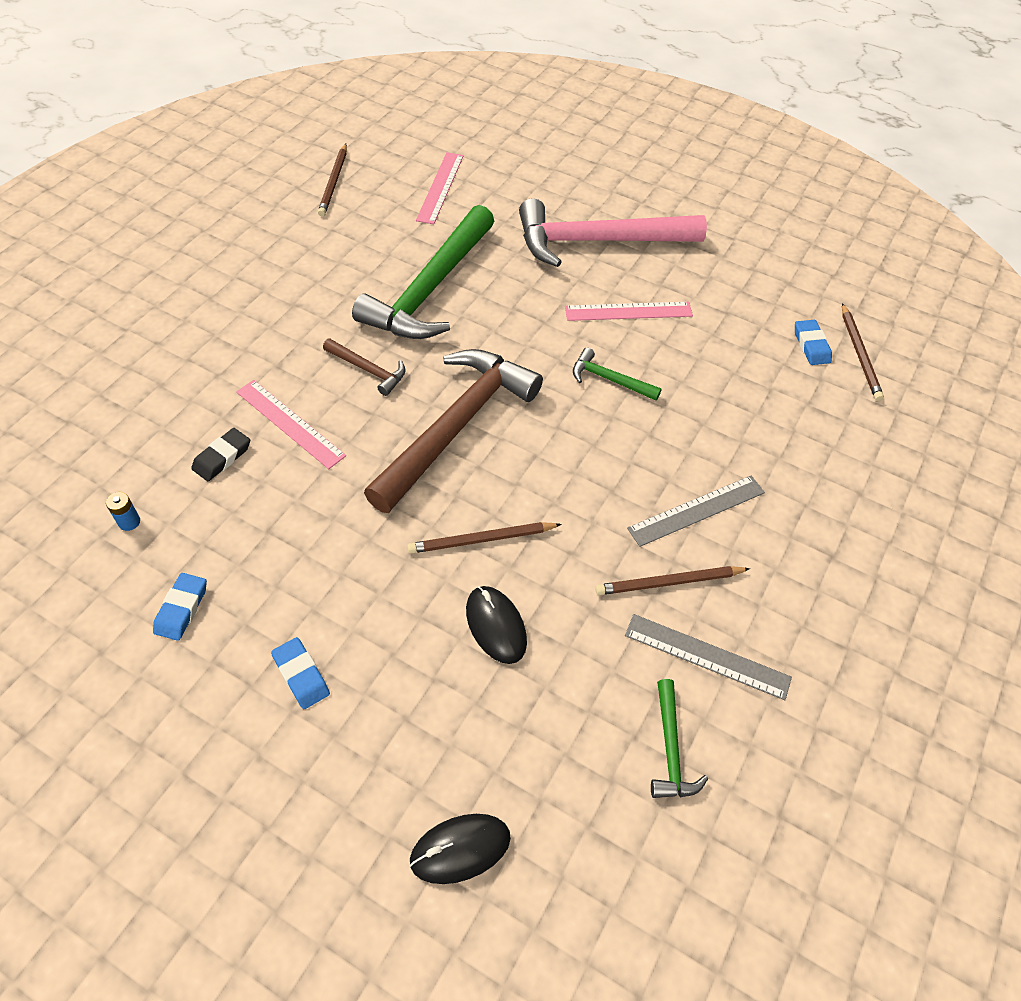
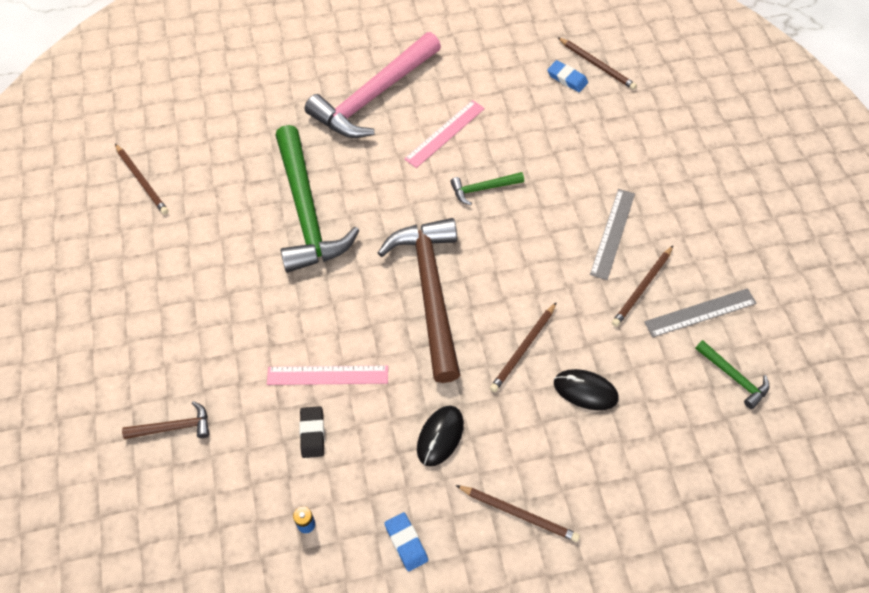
camera: 40 degrees left, 5 degrees up
(301, 675) = (518, 513): blue eraser -> brown pencil
(368, 370) = (334, 299): brown hammer -> brown hammer (174, 427)
(440, 187) = (224, 130): pink ruler -> none
(460, 849) = (697, 520): black mouse -> black mouse (440, 436)

